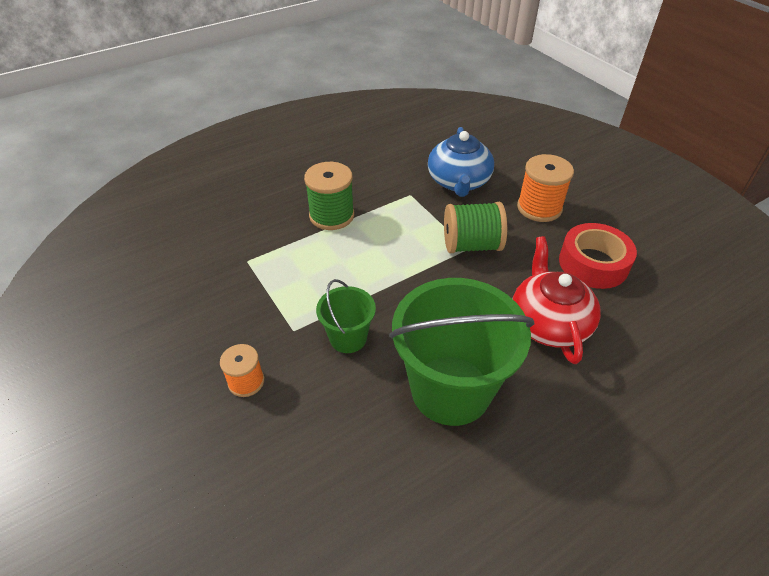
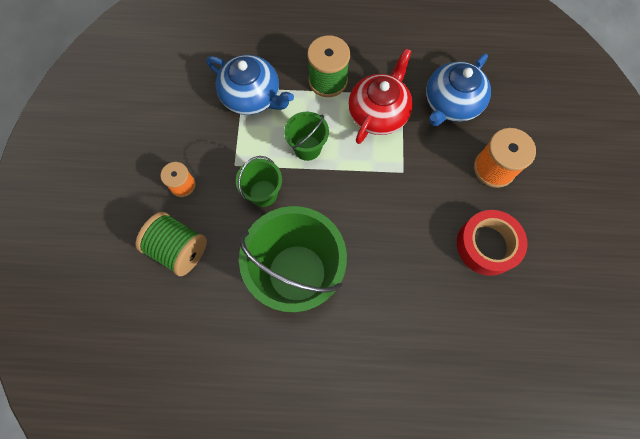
camera: 35 degrees right, 25 degrees up
(263, 263) = (252, 96): none -> blue teapot
(359, 276) = (307, 148): none -> green bucket
(471, 245) = (408, 171): green spool -> green spool (179, 249)
(548, 323) = (405, 270): red teapot -> red teapot (378, 113)

